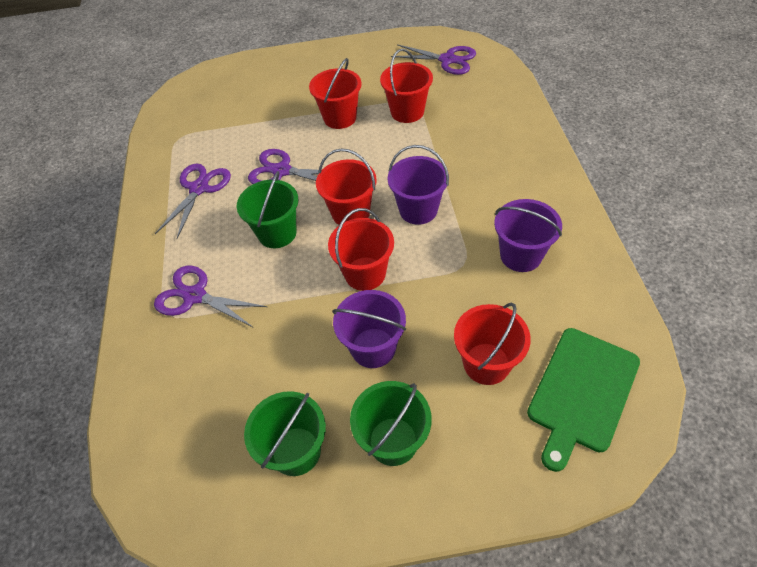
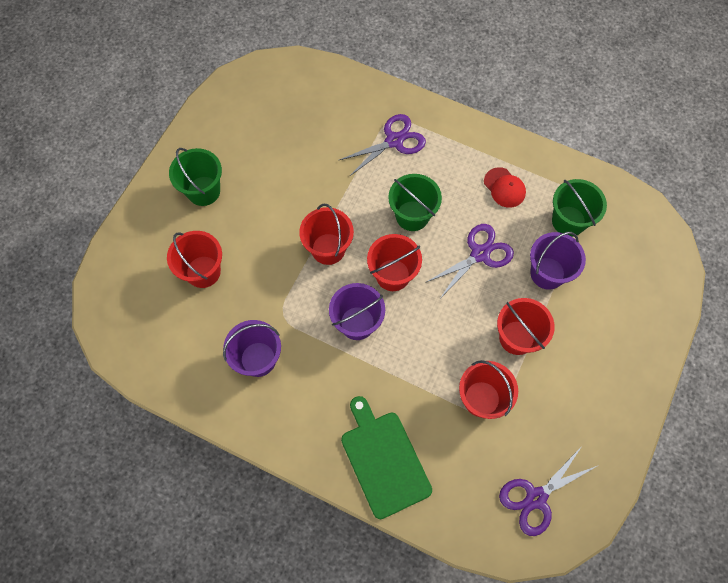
camera: 120 degrees right, 15 degrees up
(199, 188) = (504, 187): purple scissors -> red cap
(296, 451) = (240, 142): green bucket -> green bucket (568, 221)
(373, 348) = (268, 217): purple bucket -> purple bucket (547, 273)
(582, 392) = (141, 308): green cutting board -> green cutting board (384, 460)

